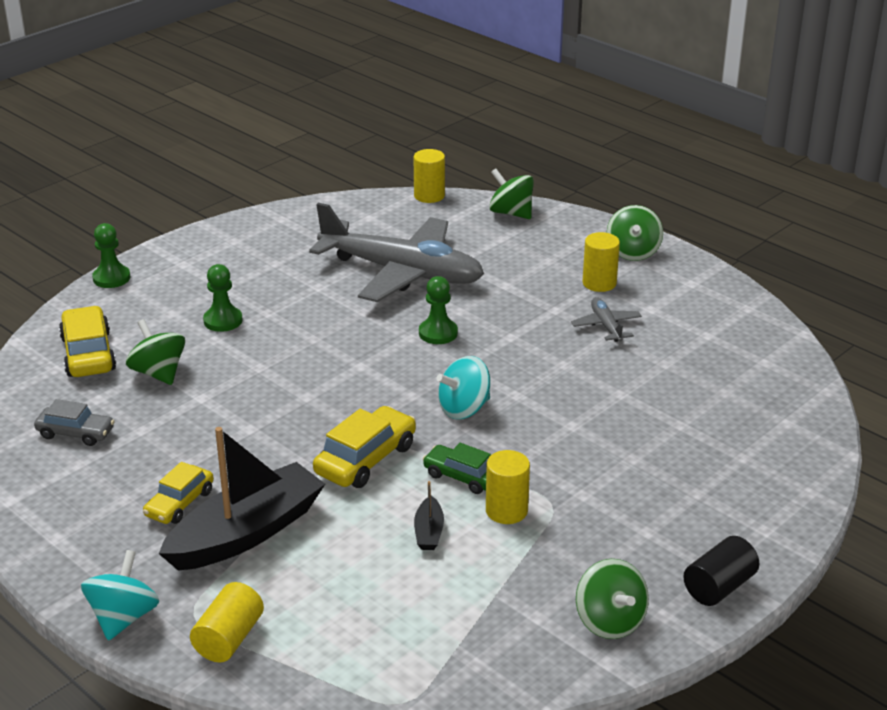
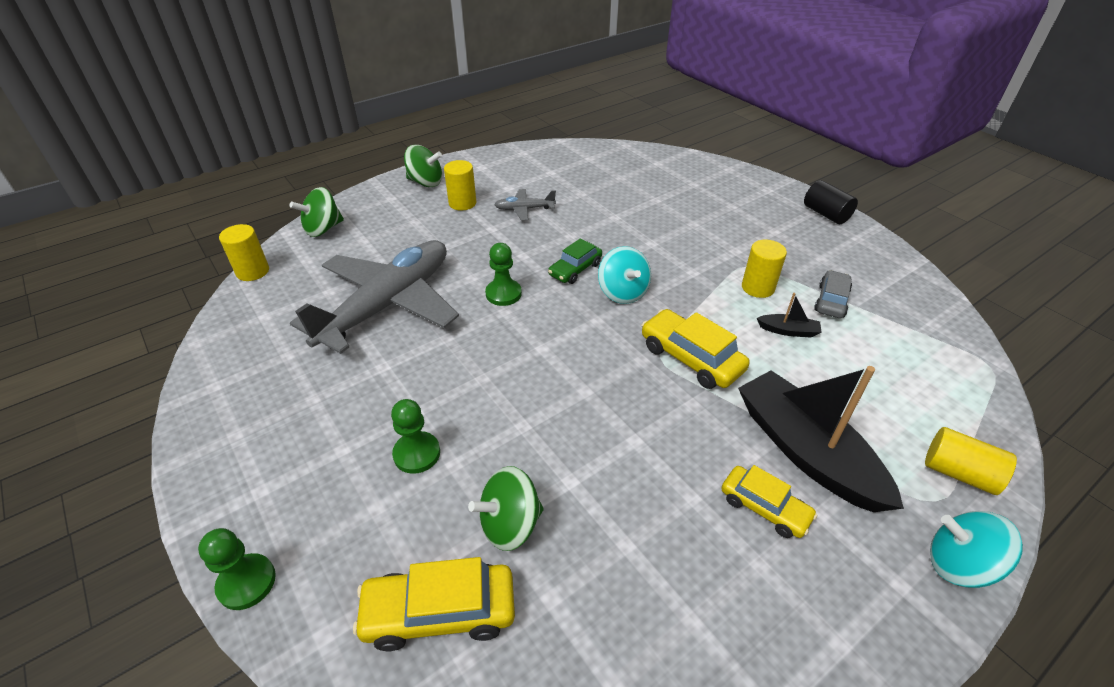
camera: 80 degrees left, 10 degrees up
(75, 433) = (626, 625): grey car -> grey car (831, 301)
(462, 477) = (716, 304): green car -> green car (575, 269)
(609, 621) = (870, 259): green spinning top -> none

